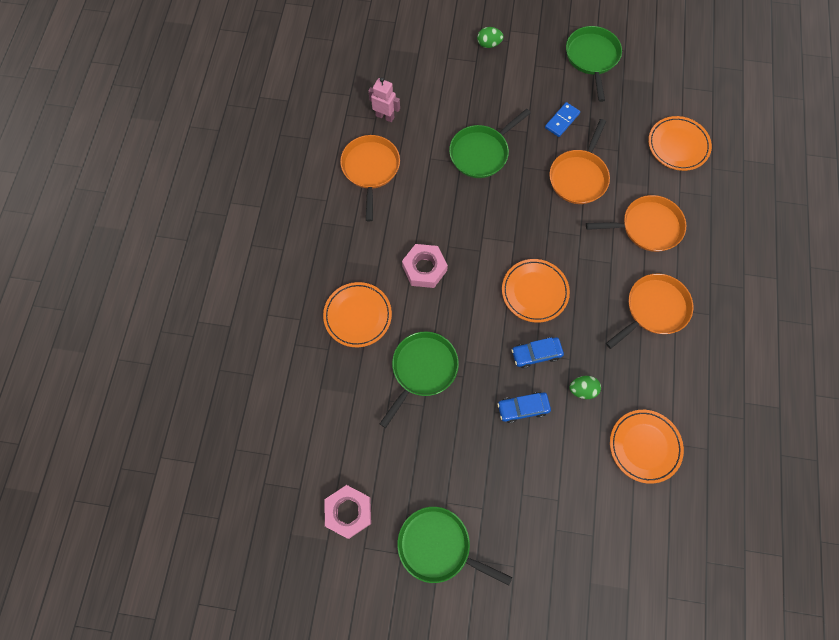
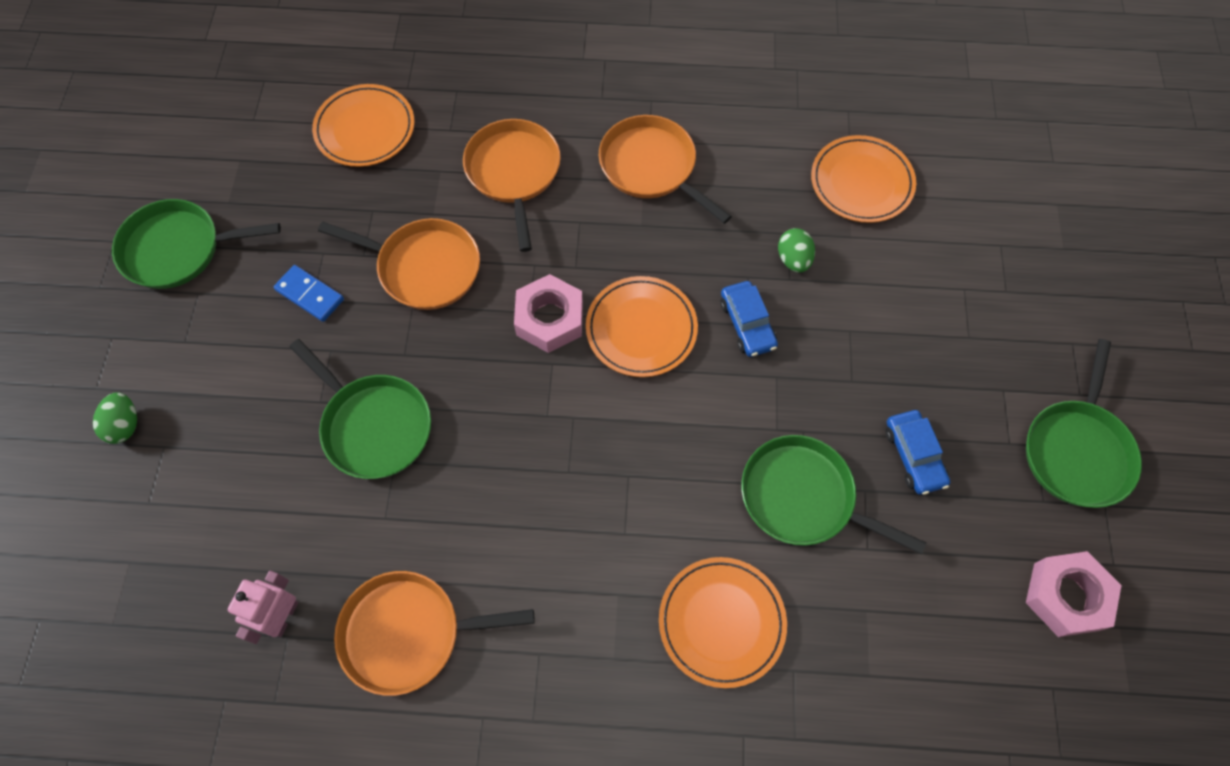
camera: 95 degrees left, 5 degrees down
(424, 268) = (616, 509): pink nut -> pink nut (549, 319)
(523, 408) = (838, 340): blue car -> blue car (913, 456)

